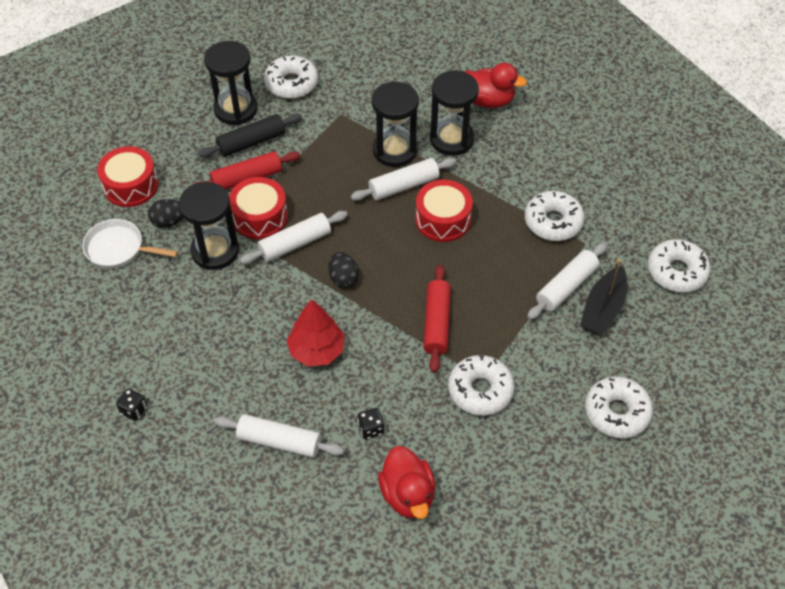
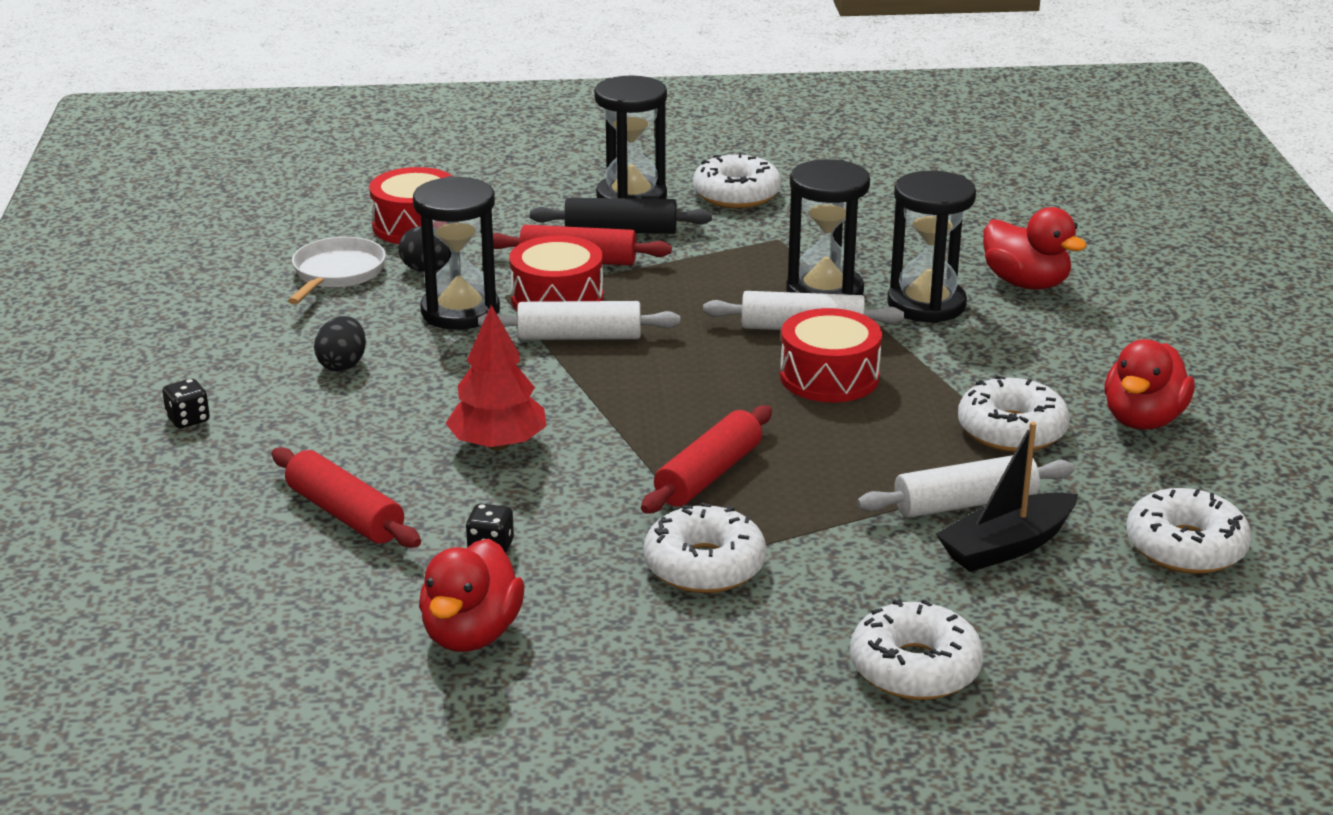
camera: 30 degrees right, 25 degrees down
(118, 248) = (337, 274): white pan -> white pan turned 60 degrees clockwise
(279, 441) = (345, 514): white rolling pin -> red rolling pin
(343, 278) = (613, 389): black egg -> black egg (342, 364)
(605, 187) = (1143, 420): none -> red duck

